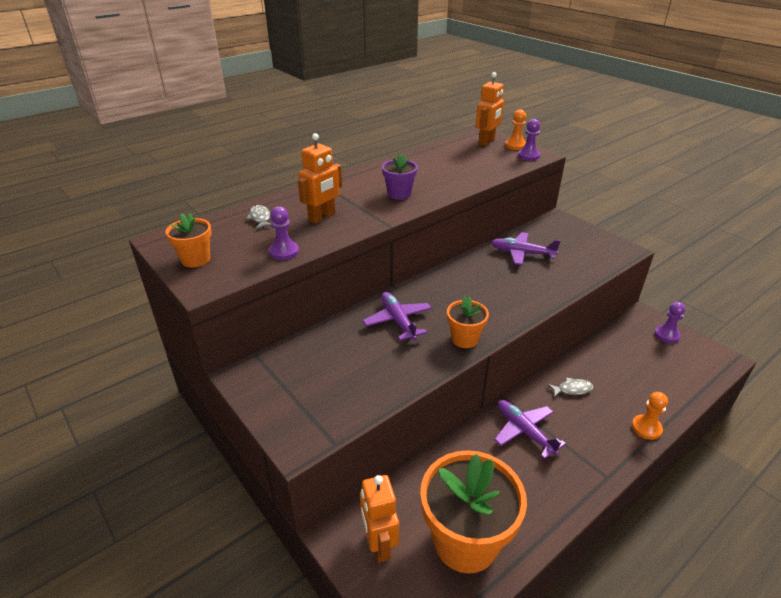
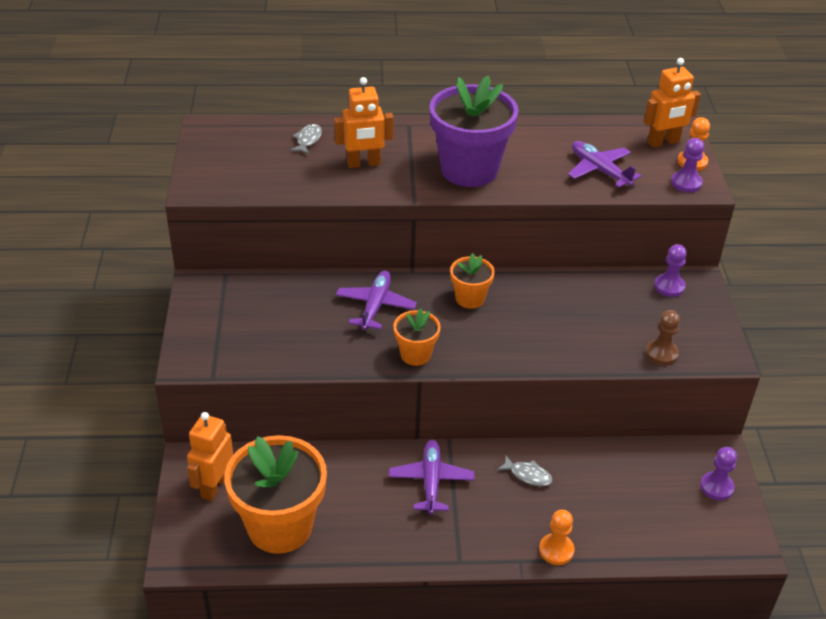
camera: 35 degrees right, 5 degrees up
(196, 259) = (214, 160): orange flower pot -> orange flower pot (470, 298)
(284, 252) = (290, 186): purple pawn -> purple pawn (669, 286)
(399, 194) = (469, 170): purple flower pot -> purple flower pot, size x2.00
(522, 253) = (592, 301): purple plane -> purple plane (599, 170)
(595, 264) = (661, 353): none -> brown pawn

